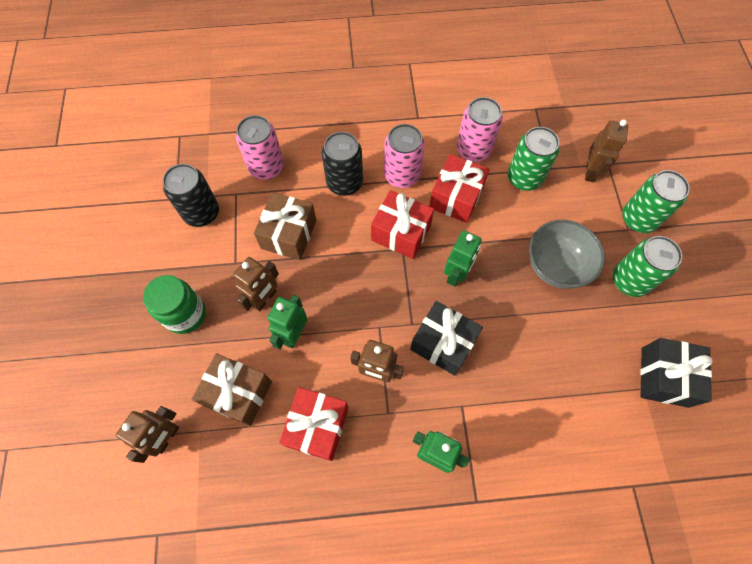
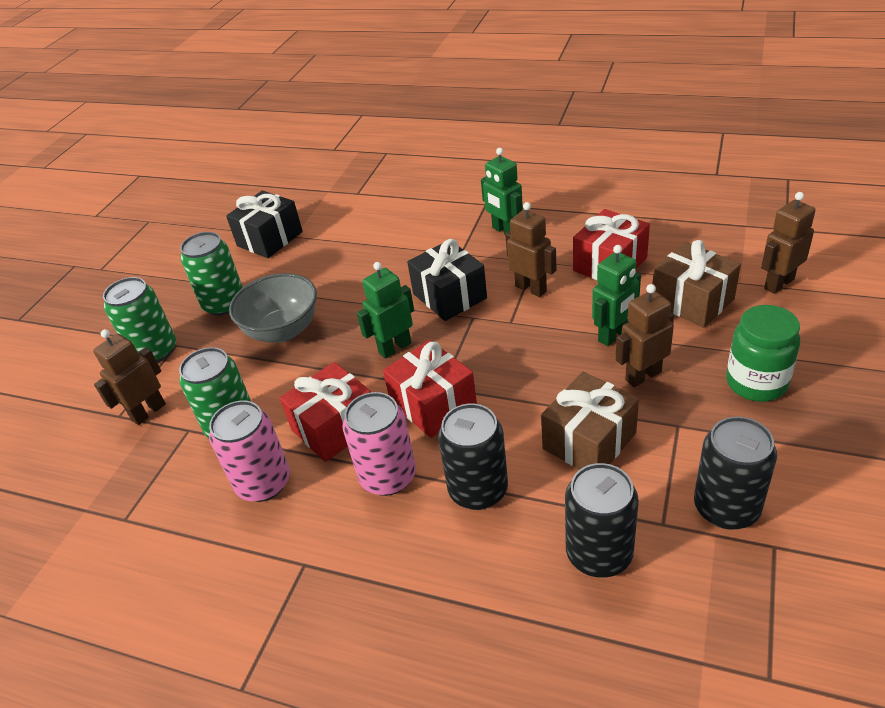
camera: 150 degrees left, 25 degrees down
(266, 167) = (599, 553): pink can -> black can

